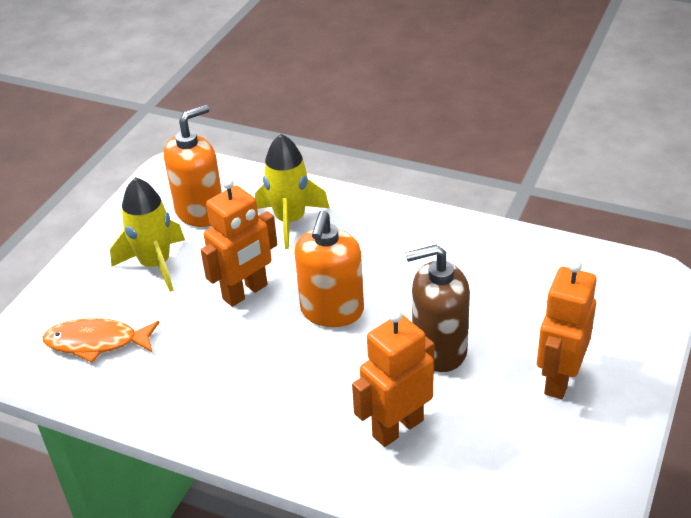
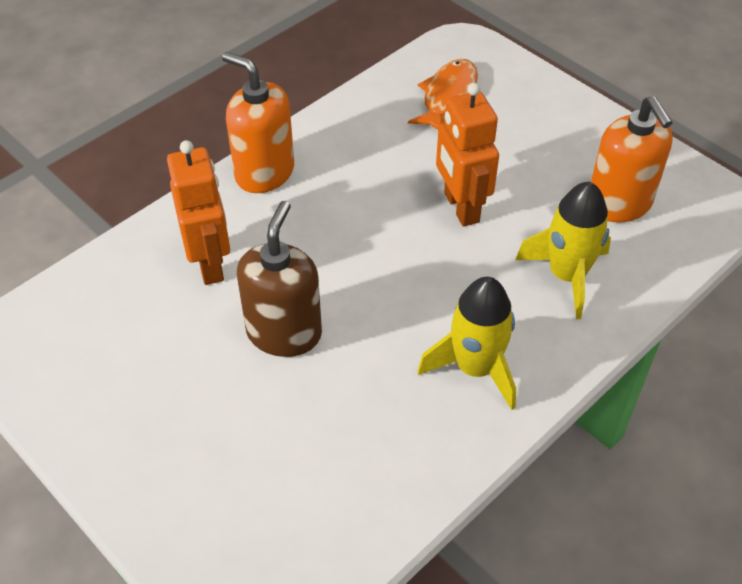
camera: 110 degrees right, 10 degrees up
(155, 265) = (541, 152): yellow rocket -> yellow rocket (475, 368)
(332, 311) = (393, 266): orange soap dispenser -> orange soap dispenser (264, 172)
(559, 379) = (176, 418): orange robot -> none

